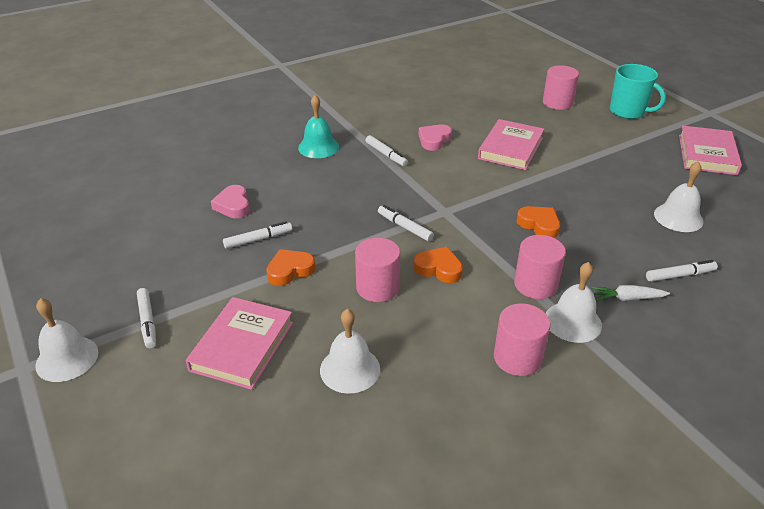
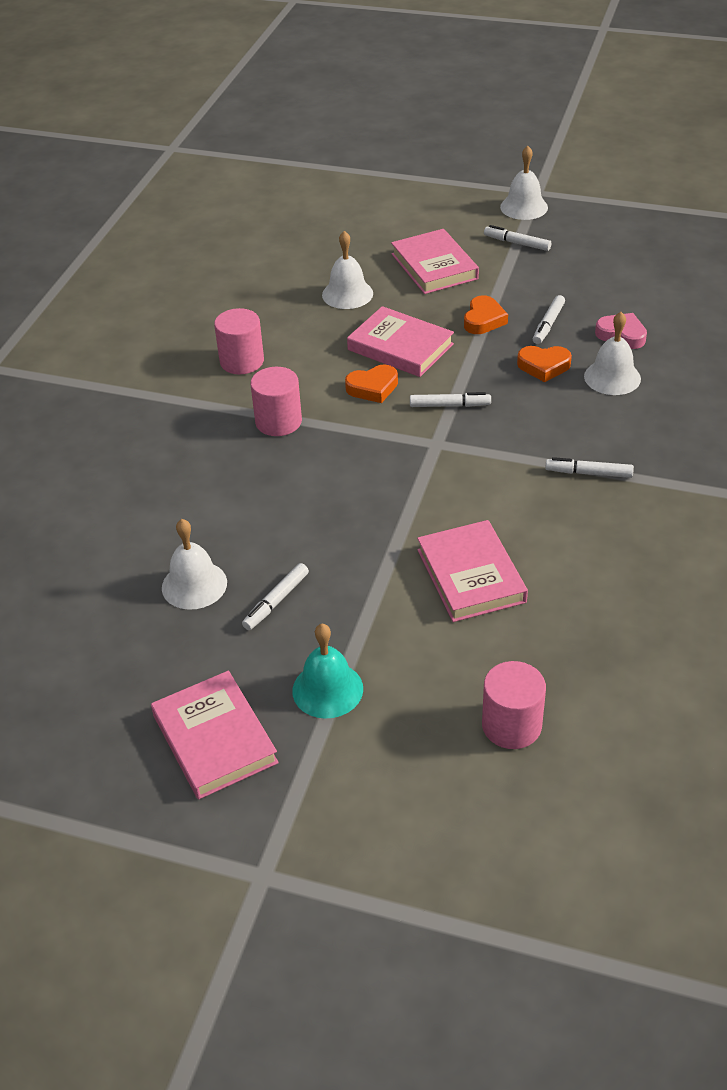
camera: 140 degrees right, 5 degrees up
(318, 147) = (669, 437): turquoise bell -> turquoise bell (327, 689)
(377, 287) = (400, 347): pink cylinder -> pink book
(434, 140) = (571, 529): pink heart -> none
(539, 225) = (331, 483): orange heart -> orange heart (543, 366)
(573, 321) = (222, 409): white bell -> white bell (612, 377)
(627, 298) = (190, 455): white carrot -> none
(628, 111) = (391, 778): turquoise mug -> none
(680, 275) = (155, 507): white marker -> white marker (276, 601)

